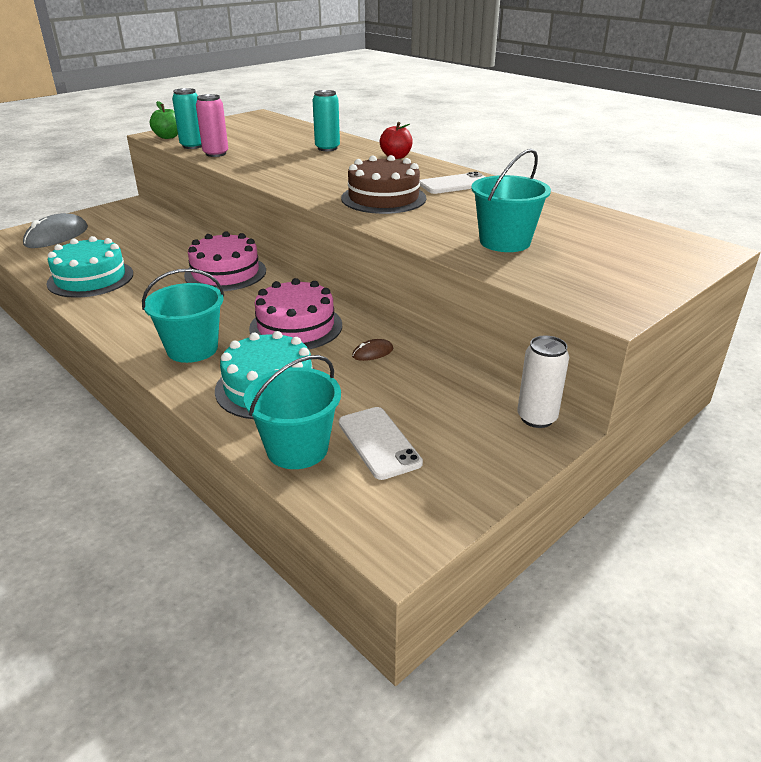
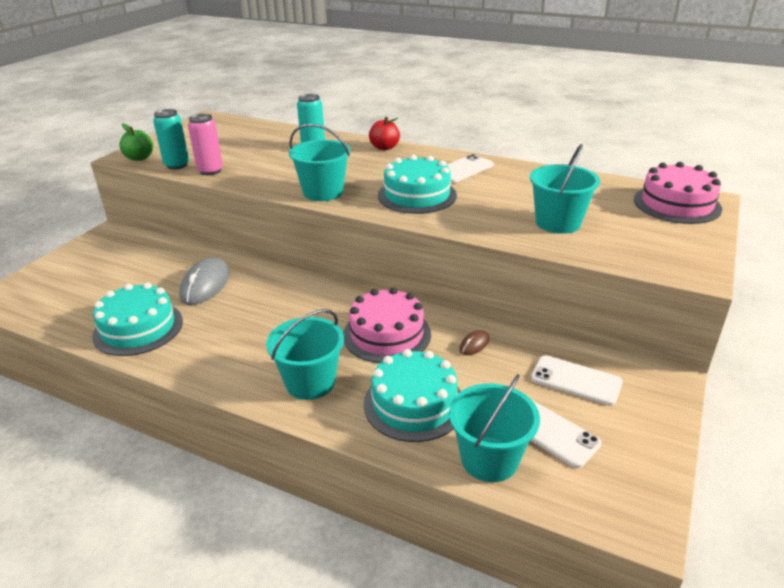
camera: 20 degrees left, 0 degrees up
(56, 236) = (56, 286): grey mouse -> grey mouse (205, 285)
(225, 273) = (273, 292): pink cake -> pink cake (676, 204)
(296, 183) = (323, 192): none -> turquoise bucket
(383, 198) = (417, 195): brown cake -> turquoise cake
(448, 406) = (576, 380): none -> white phone
(536, 418) = (648, 373): white can -> none

